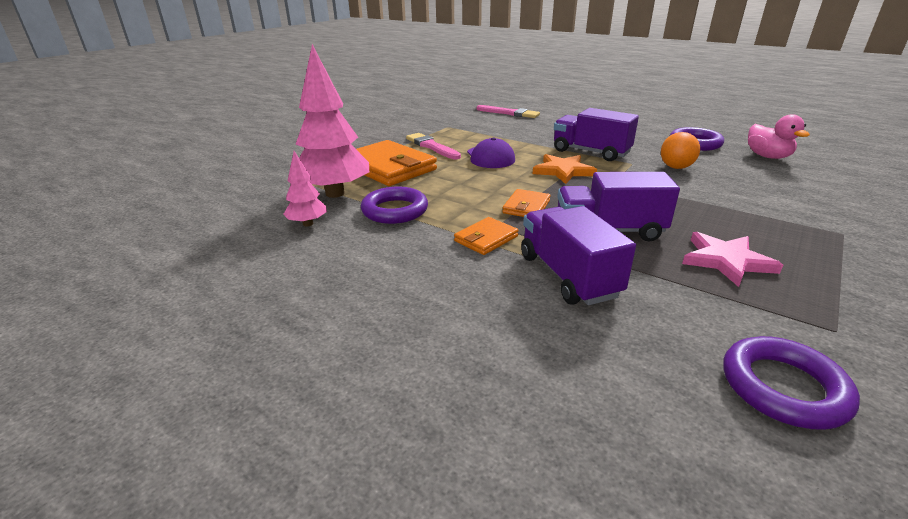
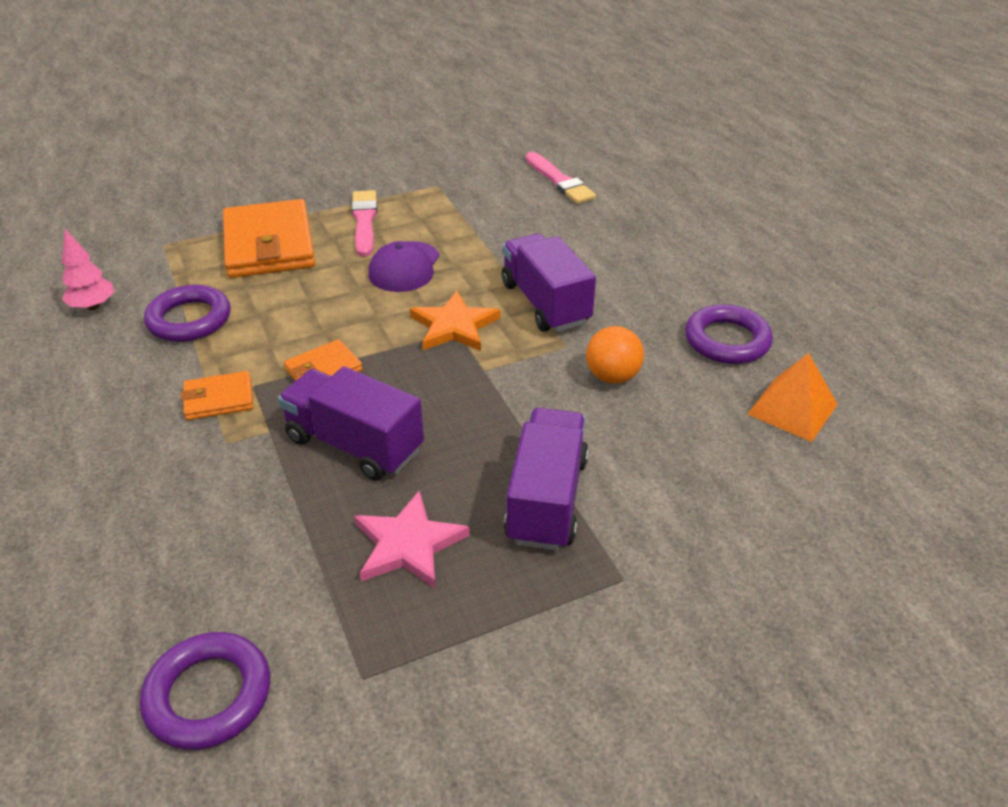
camera: 30 degrees right, 10 degrees up
(335, 193) = (167, 269): pink tree -> none
(568, 276) = (223, 483): purple truck -> purple truck (547, 499)
(767, 156) = (792, 409): pink duck -> orange pyramid

